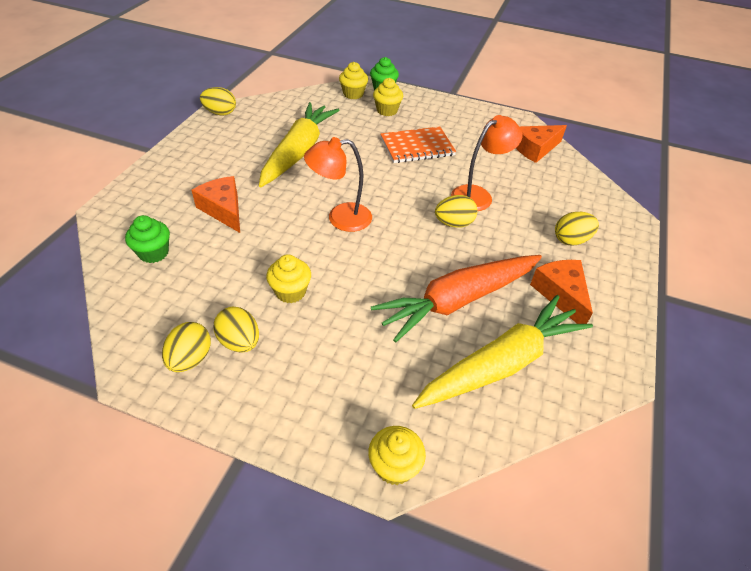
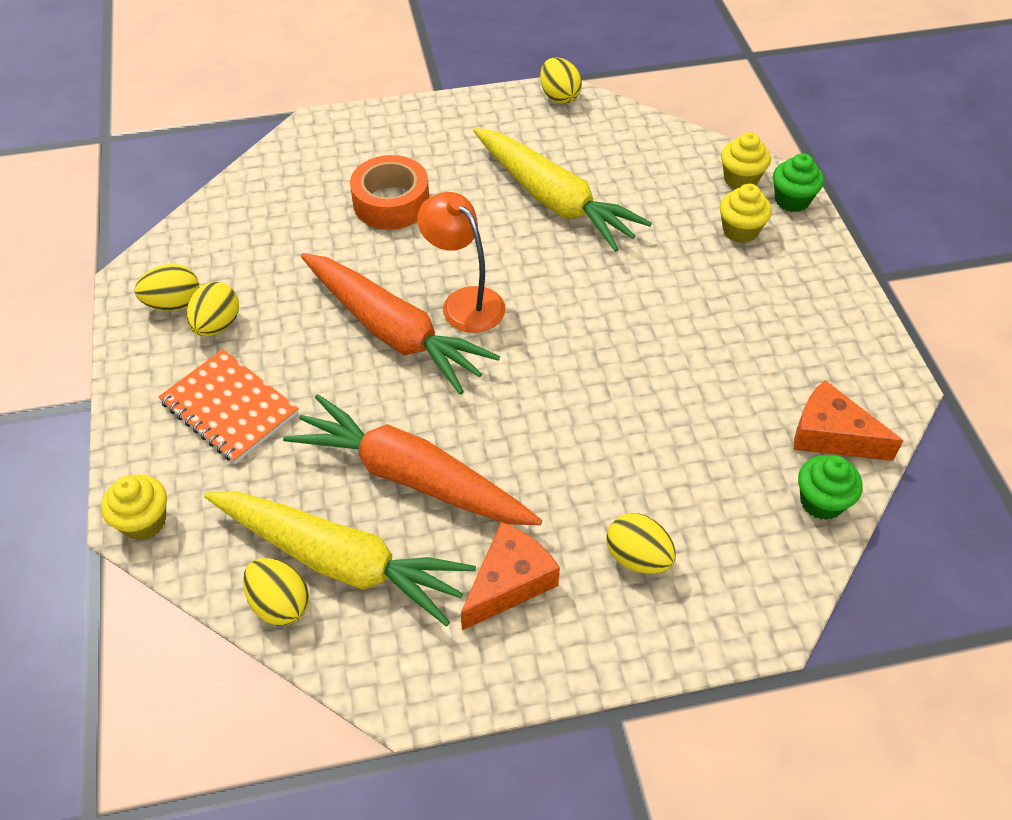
camera: 60 degrees right, 5 degrees up
(154, 253) = (285, 195): green cupcake -> green cupcake (821, 501)
(223, 210) = (391, 203): orange cheese -> orange tape
(290, 292) = (311, 325): yellow cupcake -> none
(298, 152) = (554, 200): yellow carrot -> yellow carrot turned 60 degrees clockwise
(335, 257) = (394, 332): none -> orange carrot
(417, 147) = (686, 301): orange notebook -> orange notebook (229, 408)
(454, 223) = (553, 412): yellow egg -> yellow egg (280, 604)
(478, 195) = (640, 413): orange lamp -> none

